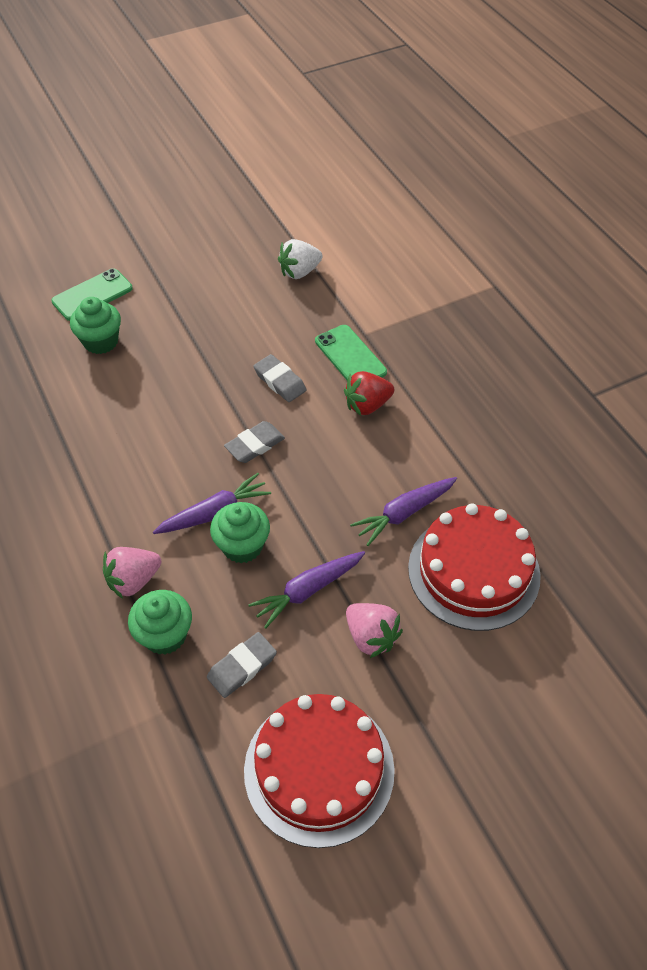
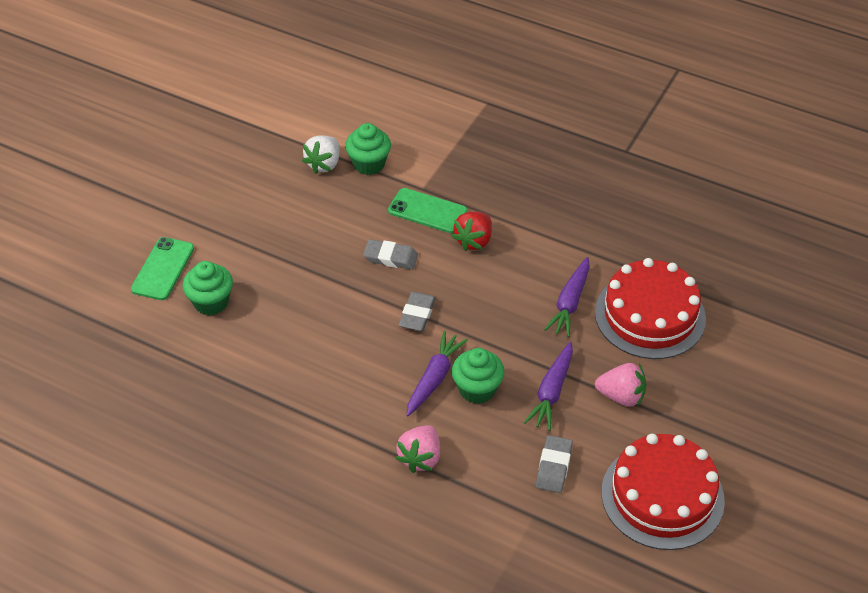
camera: 35 degrees left, 5 degrees down
(165, 635) = (480, 479): green cupcake -> green cupcake (369, 164)

